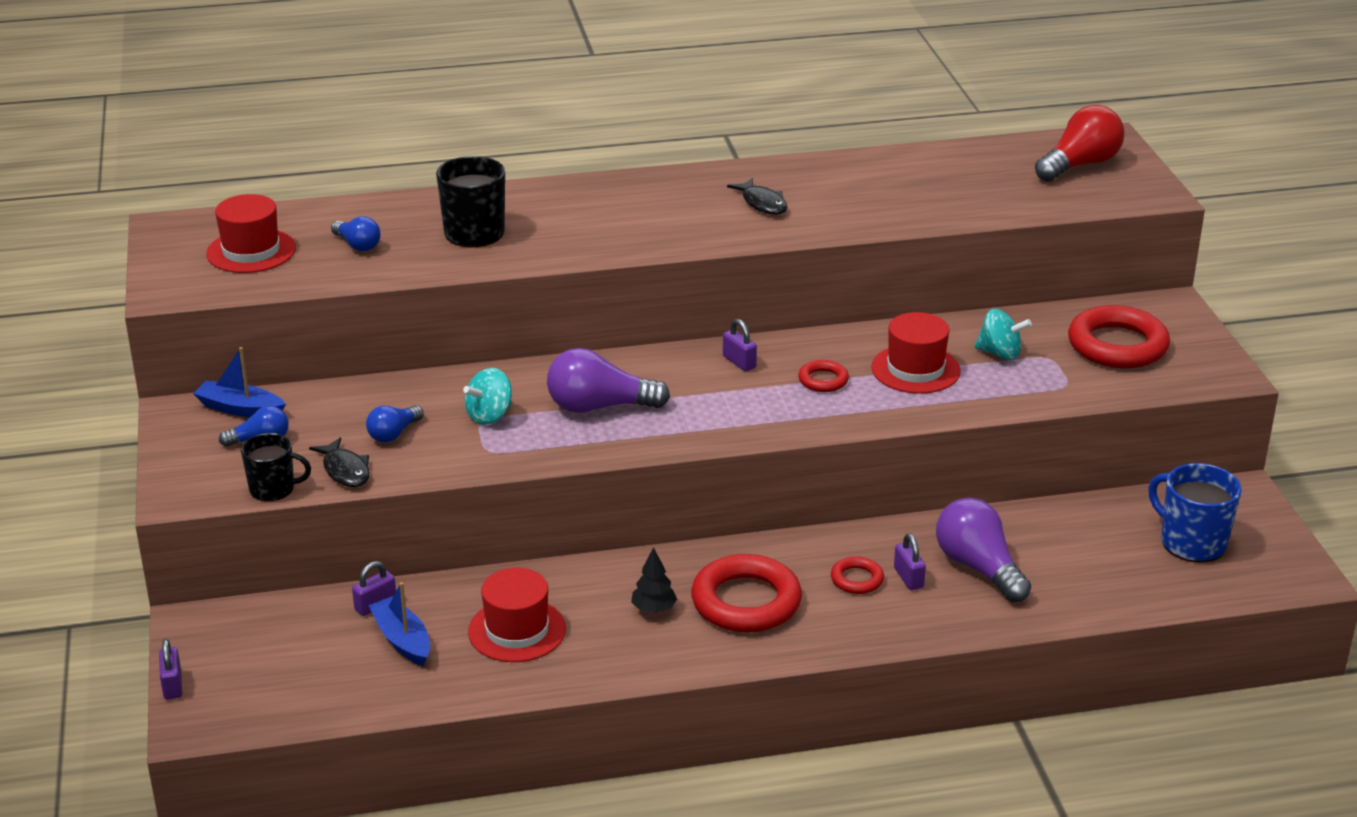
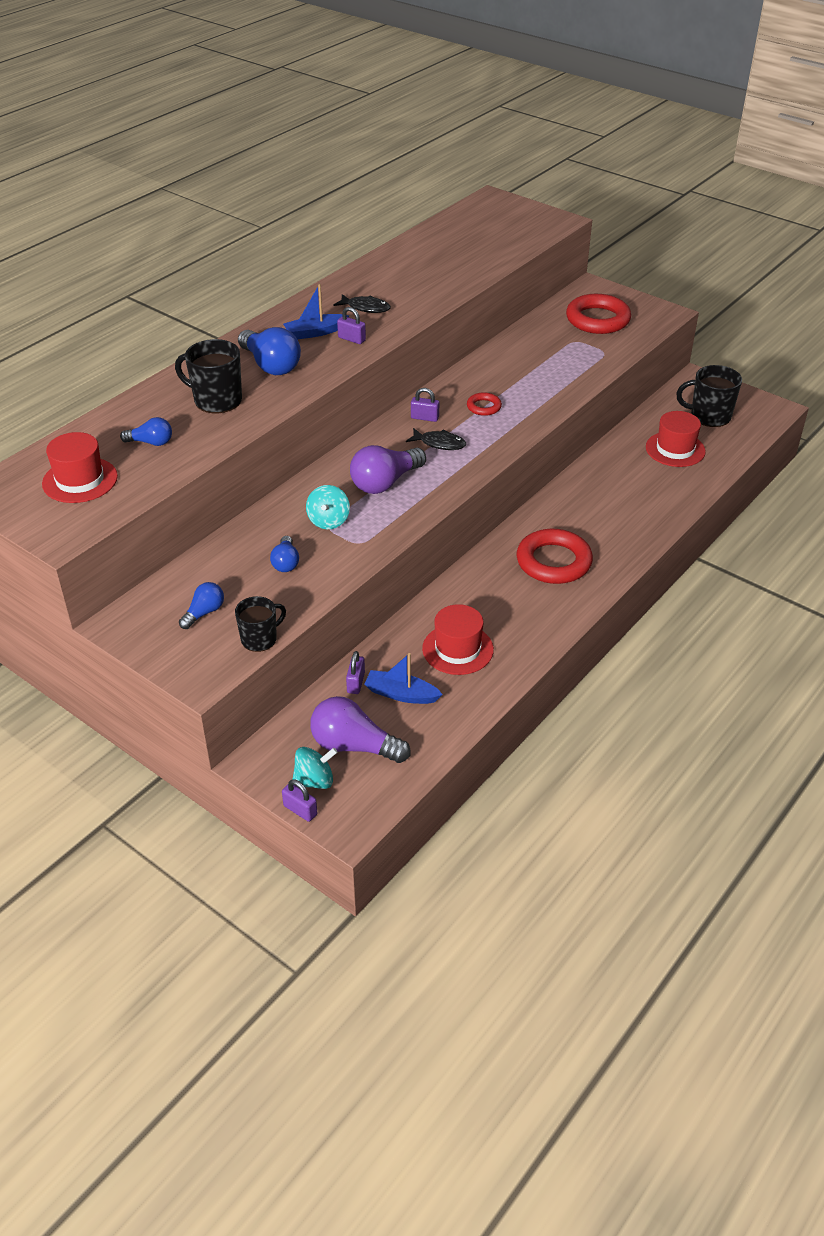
camera: 40 degrees left, 10 degrees up
(240, 409) = (158, 599): blue boat -> blue boat (315, 332)
(345, 470) = (289, 602): black fish -> black fish (439, 443)
(575, 221) = (270, 365): none -> blue light bulb
(654, 609) = (513, 593): black tree -> none
(857, 579) = (590, 518): red ring -> none
(908, 578) = (612, 504): purple padlock -> purple padlock (351, 339)
(915, 369) = (521, 378): red hat -> red hat (675, 449)
(979, 568) = (637, 480): purple light bulb -> purple light bulb (354, 746)
(1000, 353) = (549, 349): turquoise spinning top -> turquoise spinning top (314, 781)
(1079, 165) = (499, 218): red light bulb -> none
(1191, 542) = (709, 416): blue mug -> black mug

